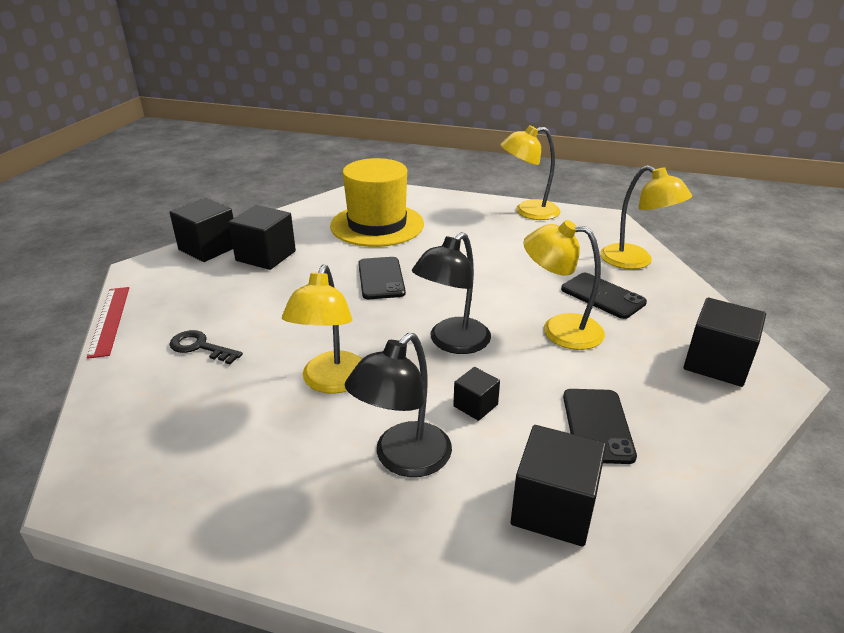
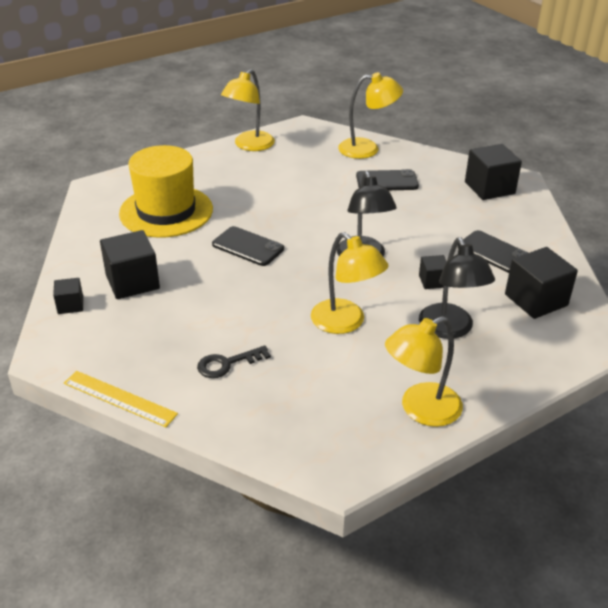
camera: 50 degrees left, 5 degrees up
(110, 320) = (120, 398): red ruler -> yellow ruler
(208, 248) = (70, 305): black cube -> black cube, size x0.54
(559, 329) = (400, 214): yellow lamp -> yellow lamp (420, 410)

